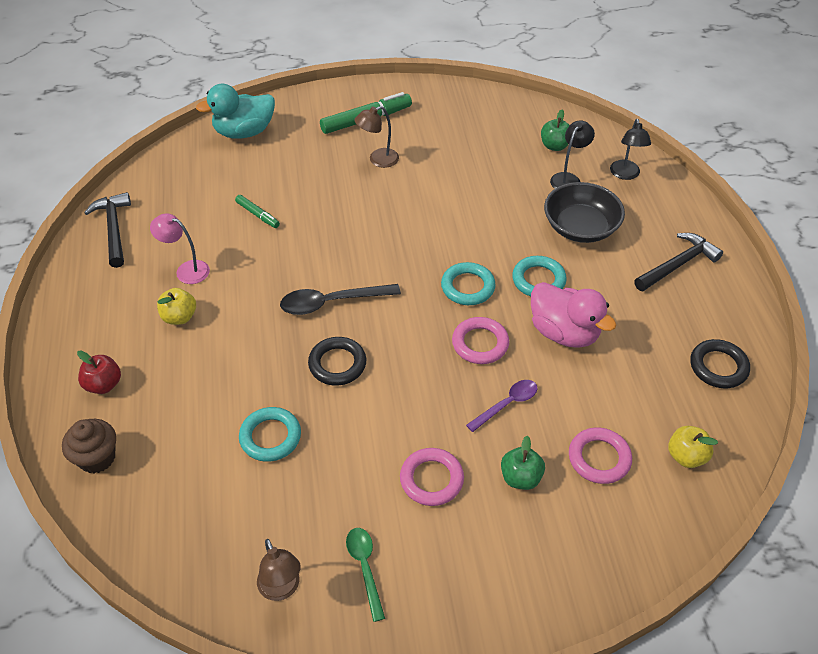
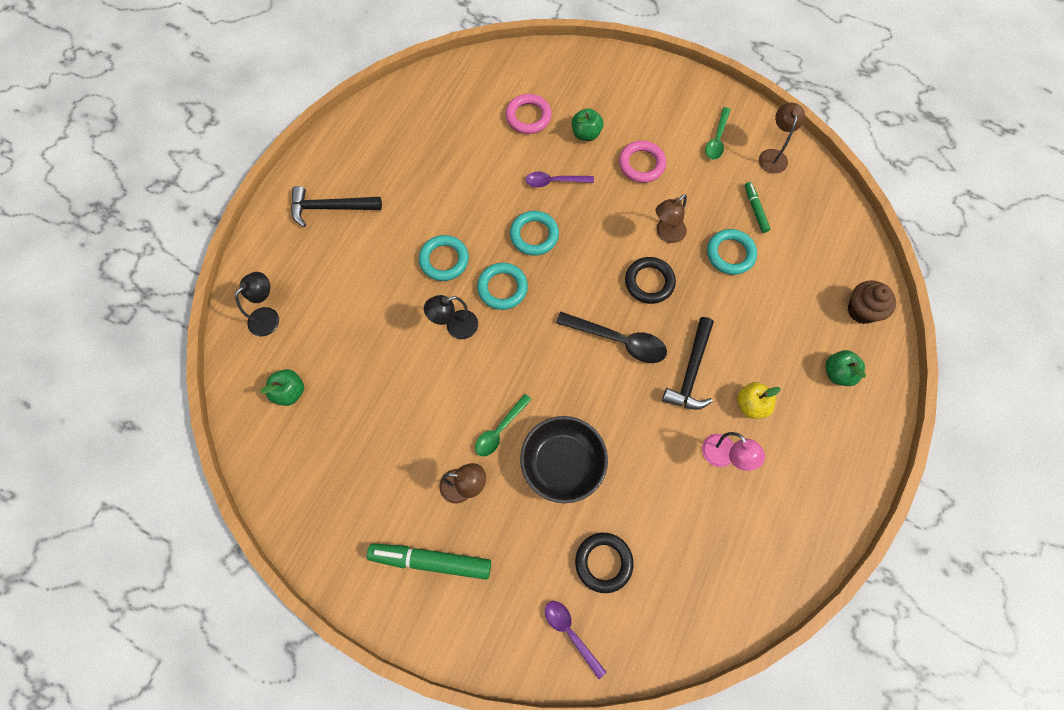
camera: 145 degrees left, 20 degrees up
(104, 384) = (838, 373): red apple -> green apple
(113, 229) = (772, 560): black hammer -> black hammer (691, 371)
(244, 132) = (570, 633): turquoise duck -> purple spoon
(257, 215) = (624, 487): green marker -> green marker (755, 209)
(351, 418) = (666, 234): none -> brown lamp
(381, 199) = (500, 430): none -> green spoon
(480, 343) = (534, 235): pink ring -> turquoise ring
(564, 332) = (468, 207): pink duck -> none
(568, 178) = (319, 344): black lamp -> black lamp (455, 327)
(580, 227) = (363, 287): black bowl -> black bowl (562, 463)
(686, 456) = (476, 88): yellow apple -> none
(718, 367) = (394, 123): black ring -> black ring (603, 562)

